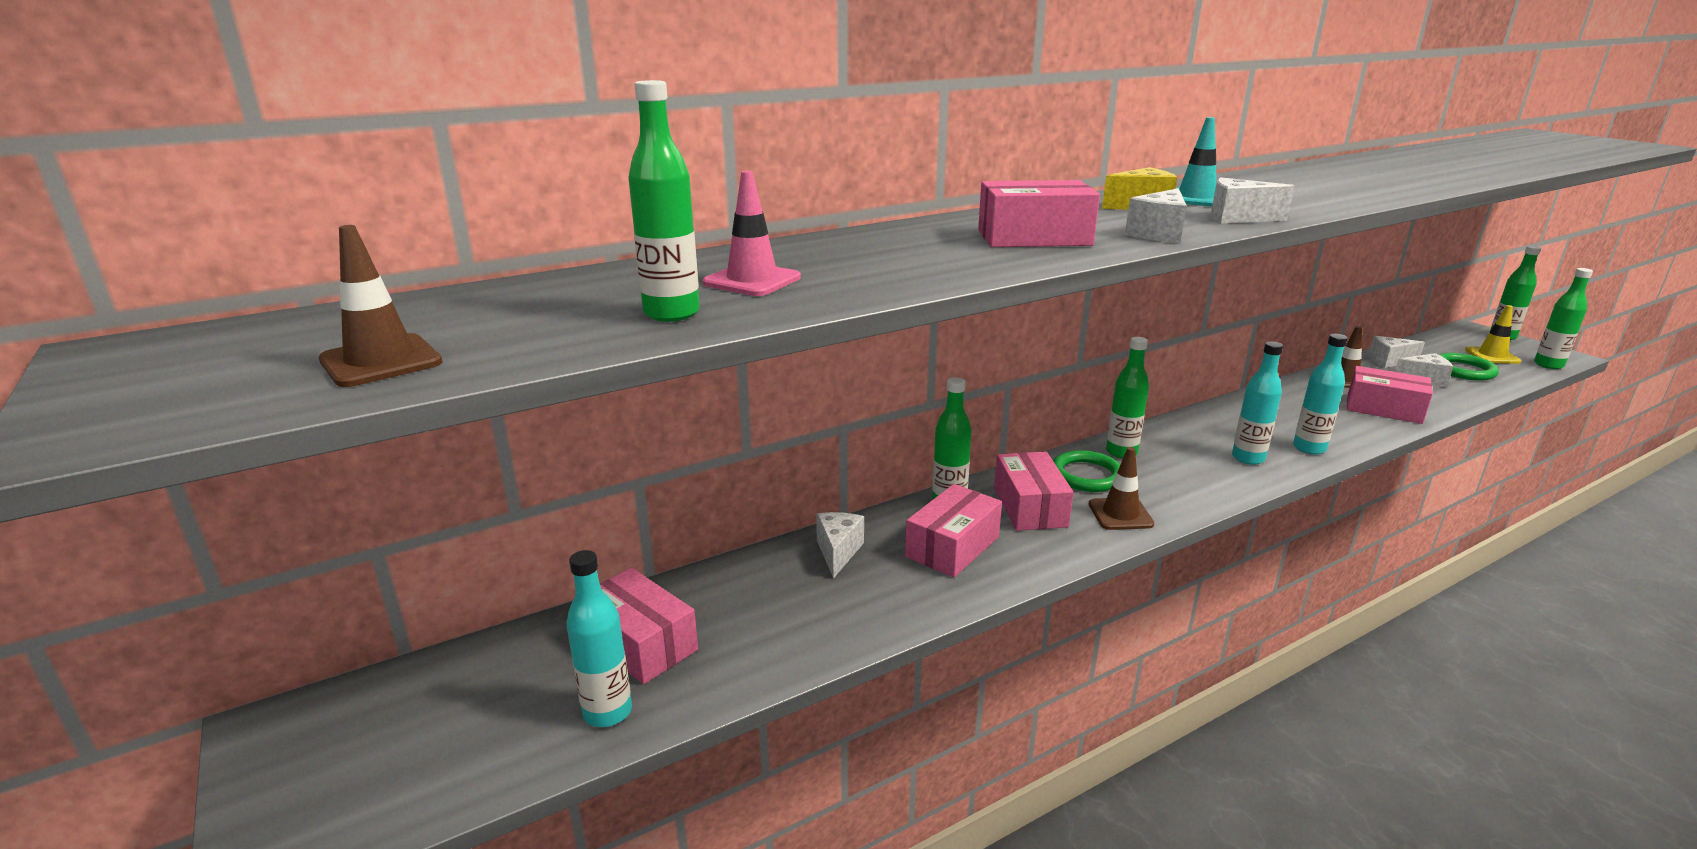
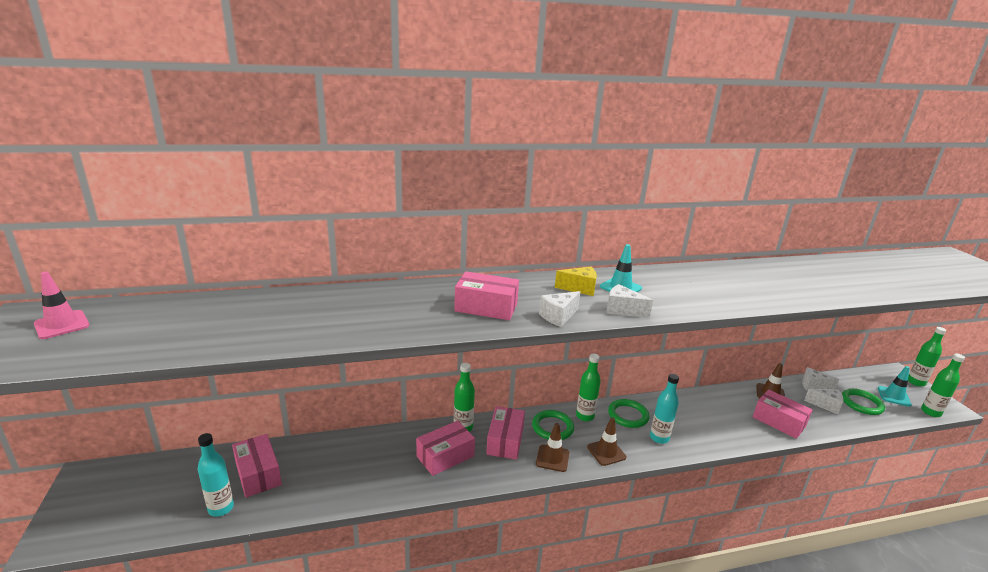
camera: 15 degrees right, 0 degrees up
(381, 361) = (107, 343): brown traffic cone -> brown traffic cone (606, 452)
(671, 313) = (251, 334): green bottle -> none
(752, 280) = (311, 316): pink traffic cone -> pink traffic cone (62, 325)
(838, 552) = (385, 444): white cheese -> none
(1181, 440) = (628, 415): none -> green ring
(1309, 448) = (704, 440): turquoise bottle -> none
(1492, 356) = (894, 396): yellow traffic cone -> turquoise traffic cone

